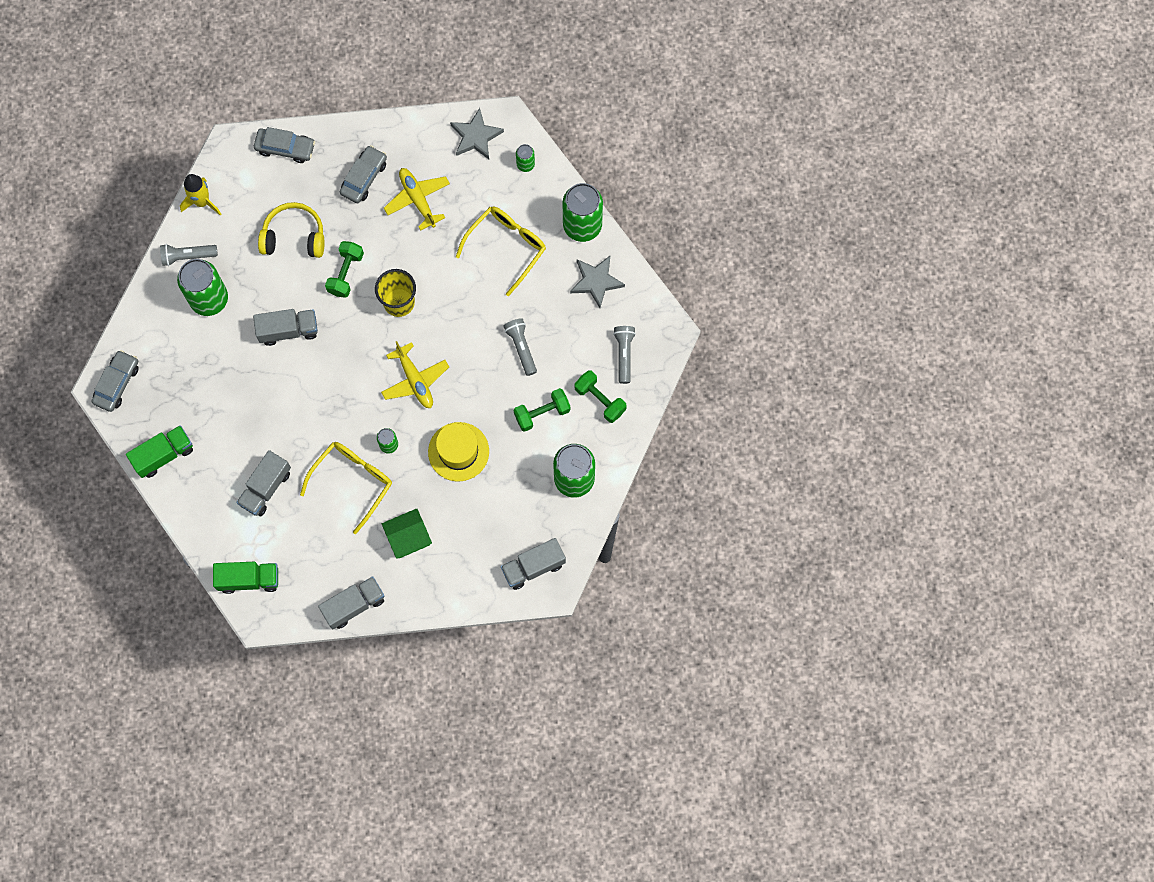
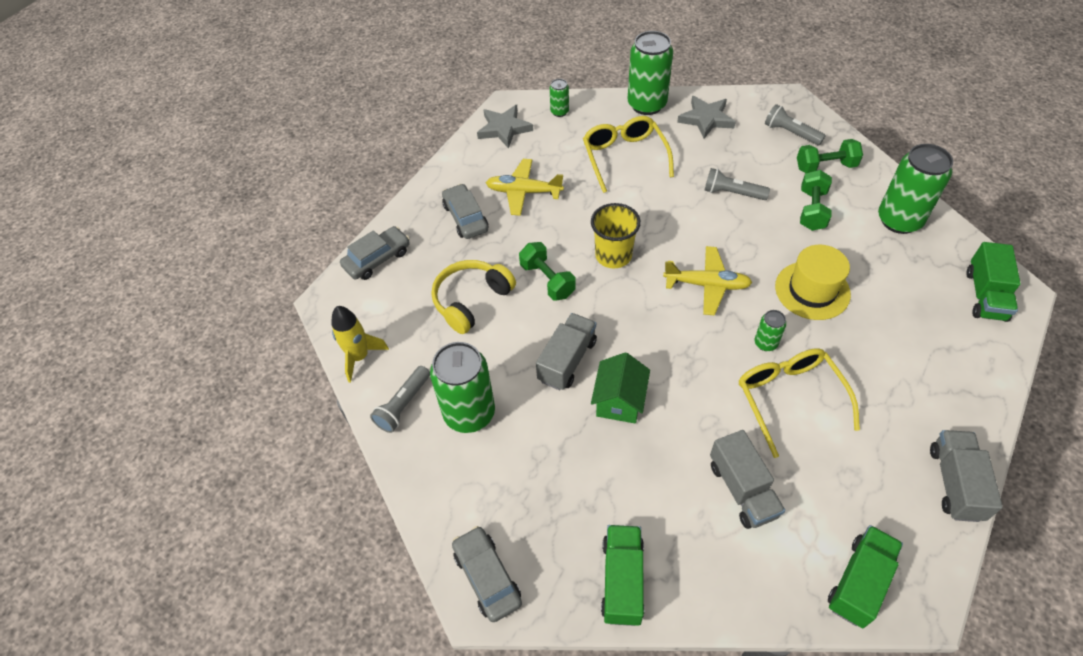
camera: 50 degrees left, 20 degrees down
(408, 538) = (891, 383): green house -> green house (619, 401)
(533, 567) = (985, 295): grey truck -> green truck

